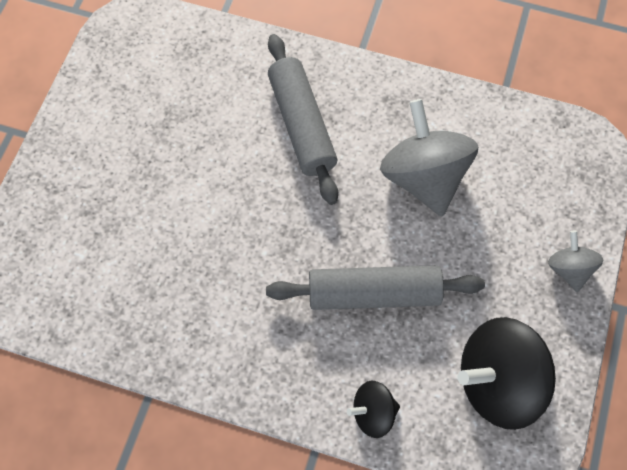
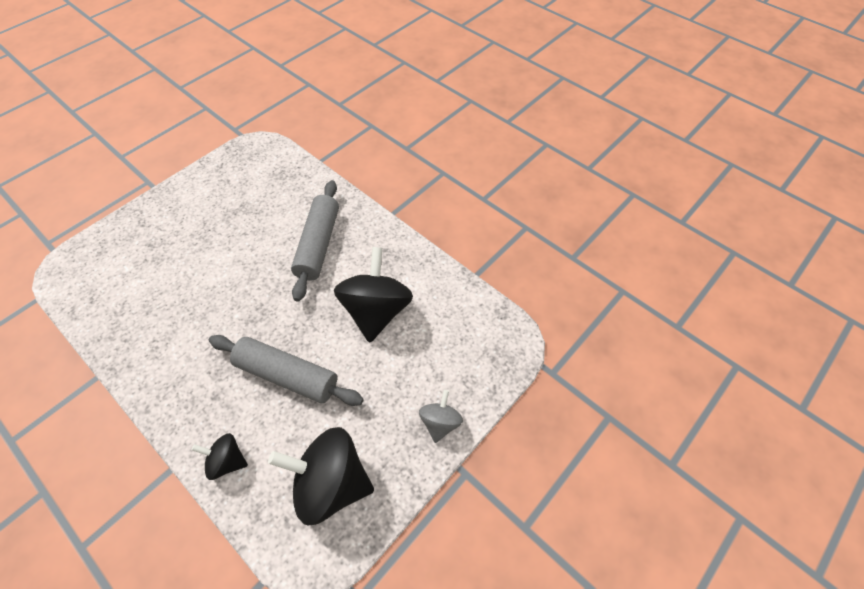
camera: 25 degrees right, 10 degrees down
(423, 177) = (376, 311): grey spinning top -> black spinning top

